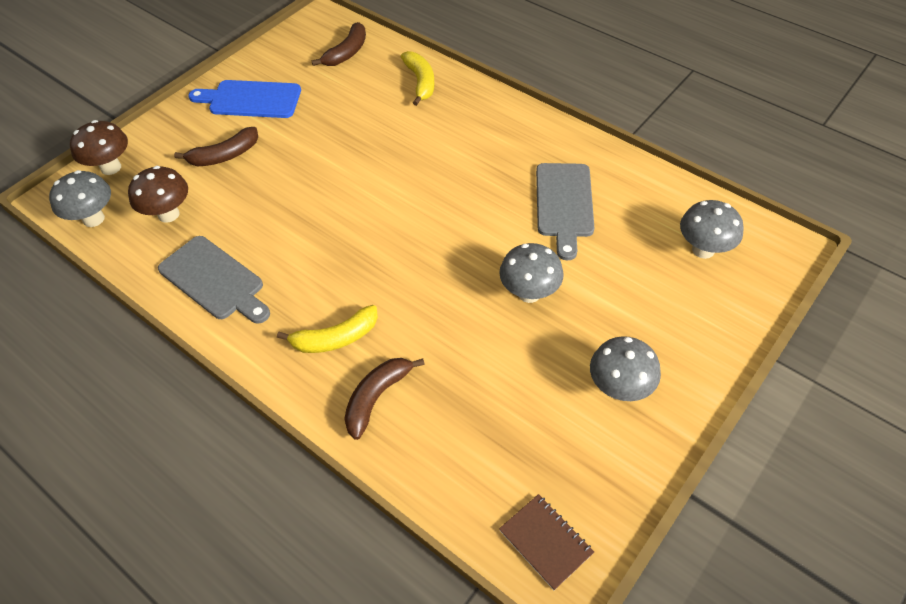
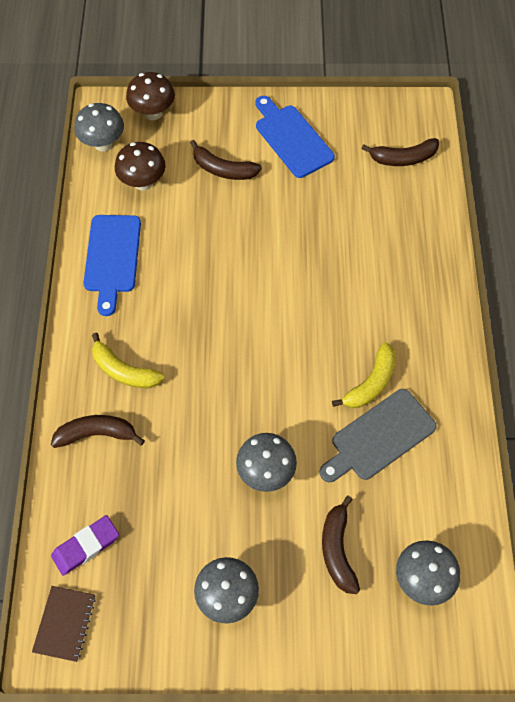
camera: 50 degrees right, 10 degrees up
(214, 280) = (112, 258): grey cutting board -> blue cutting board
(420, 82) = (419, 235): yellow banana -> yellow banana (370, 383)
(481, 475) = (86, 546): none -> purple eraser
(637, 287) = (337, 549): none -> brown banana

